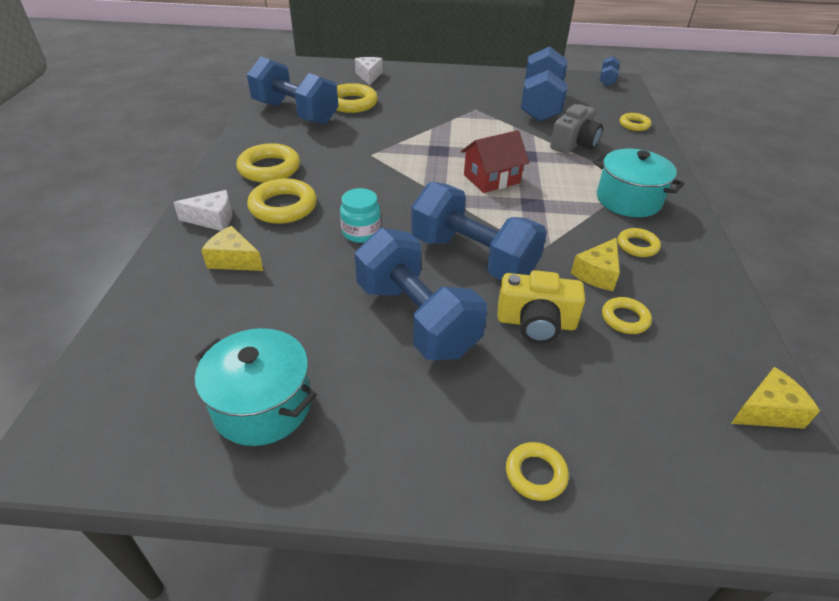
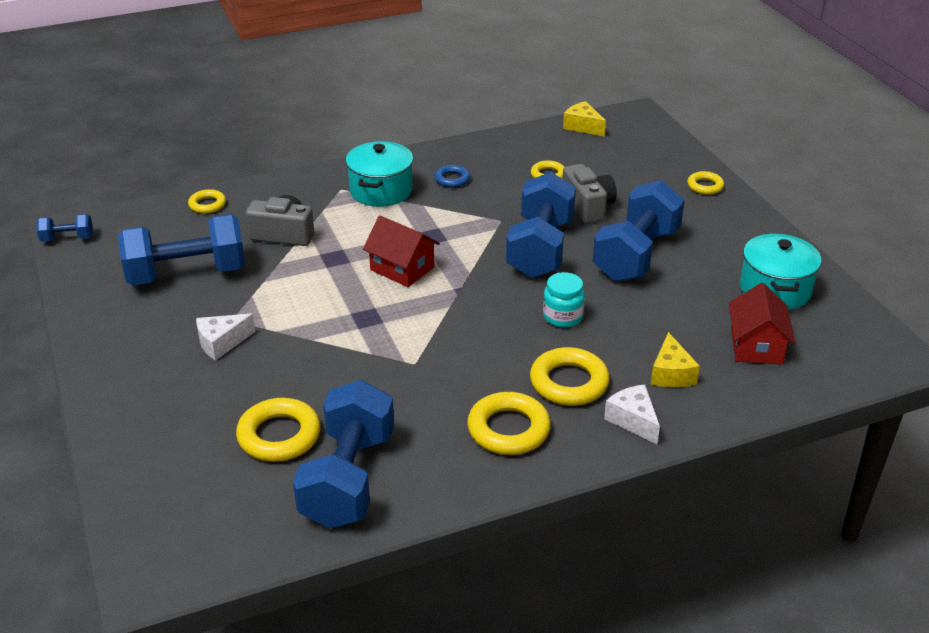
camera: 115 degrees left, 5 degrees down
(203, 333) = (756, 346): none -> red house
(369, 76) = (162, 458): white cheese -> white cheese (222, 343)
(536, 322) = (588, 207): yellow camera -> grey camera
(597, 273) = (506, 191): yellow cheese -> none
(637, 246) = (452, 179): yellow ring -> blue ring

